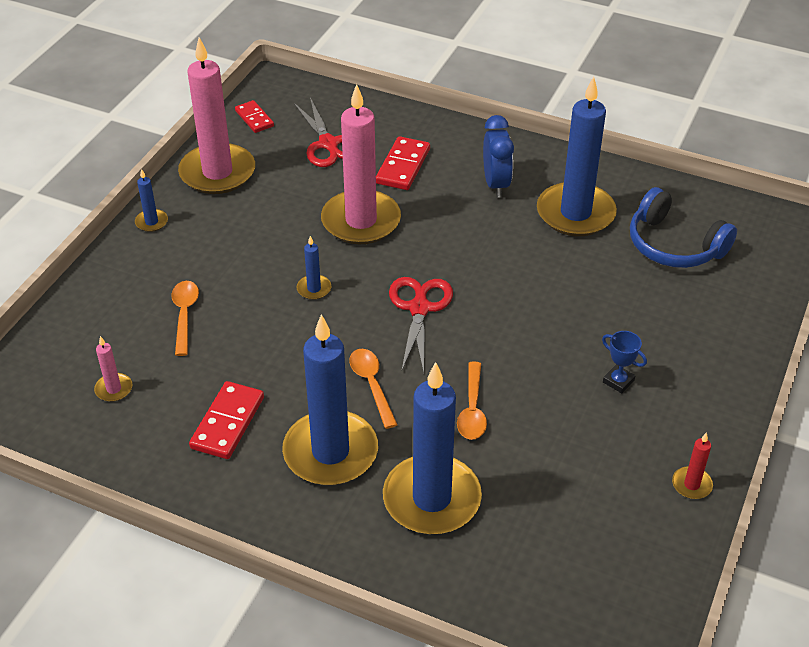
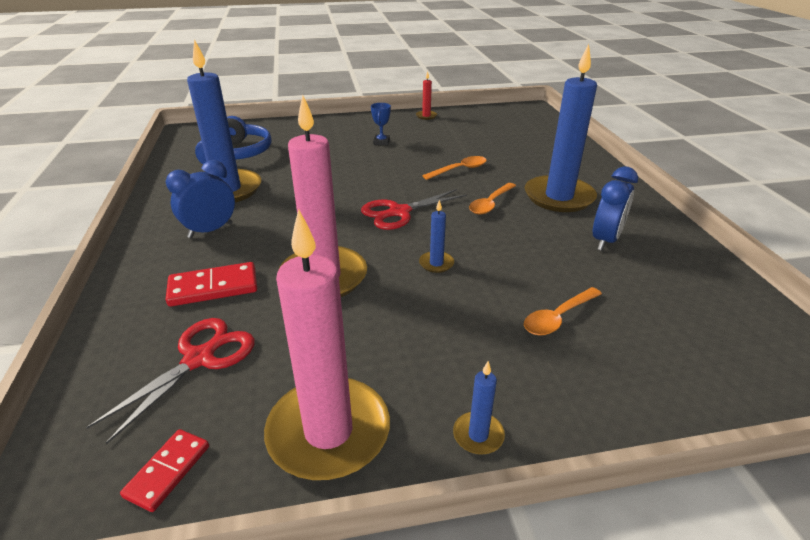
camera: 125 degrees left, 10 degrees down
(114, 389) = (678, 309): pink candle -> none
(228, 423) = (605, 240): red domino -> blue clock
(432, 499) = (534, 161): blue candle -> none

